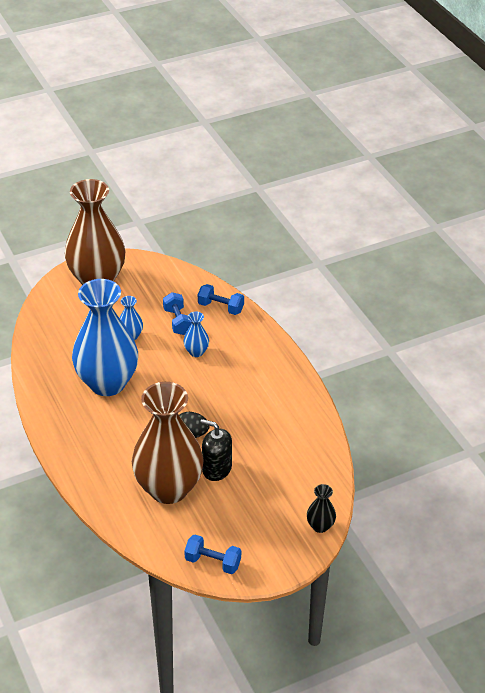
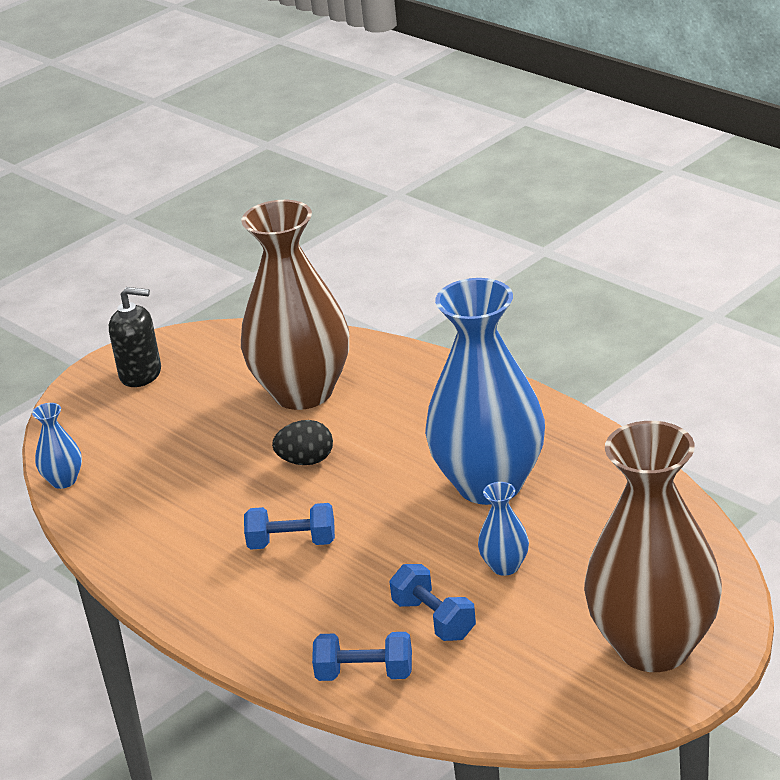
camera: 165 degrees right, 10 degrees down
(196, 352) = (366, 578): blue vase -> blue vase (63, 480)
(213, 562) = (201, 344): blue dumbbell -> blue dumbbell (292, 543)
(216, 469) = (244, 433): black soap dispenser -> black soap dispenser (141, 374)
(320, 526) = (65, 417): black vase -> none

